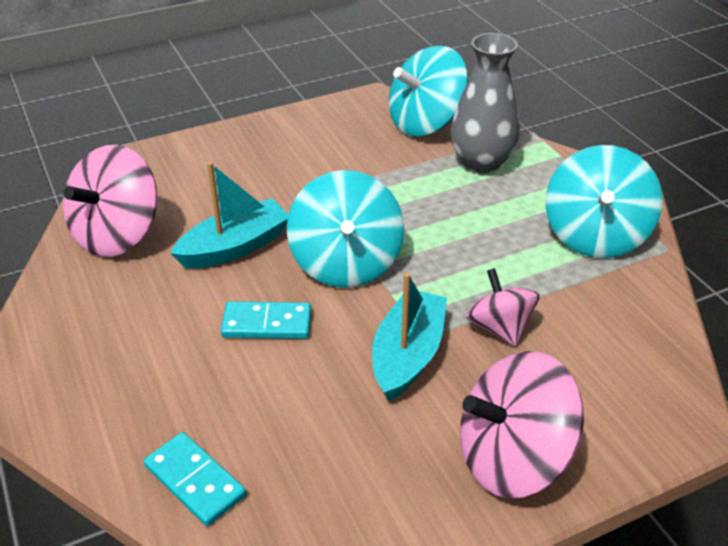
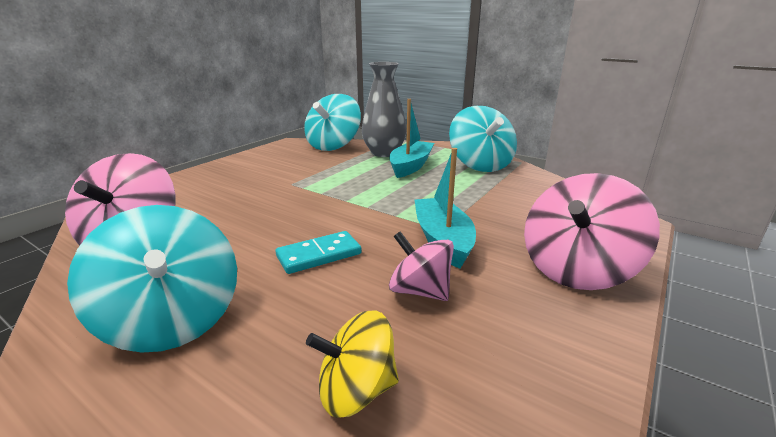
camera: 30 degrees left, 15 degrees down
(195, 481) = (356, 390): turquoise domino -> yellow spinning top
(235, 247) = (252, 222): turquoise boat -> turquoise boat (411, 166)
(346, 263) = (347, 209): turquoise spinning top -> turquoise spinning top (172, 320)
(499, 327) = (481, 211): pink spinning top -> pink spinning top (420, 291)

